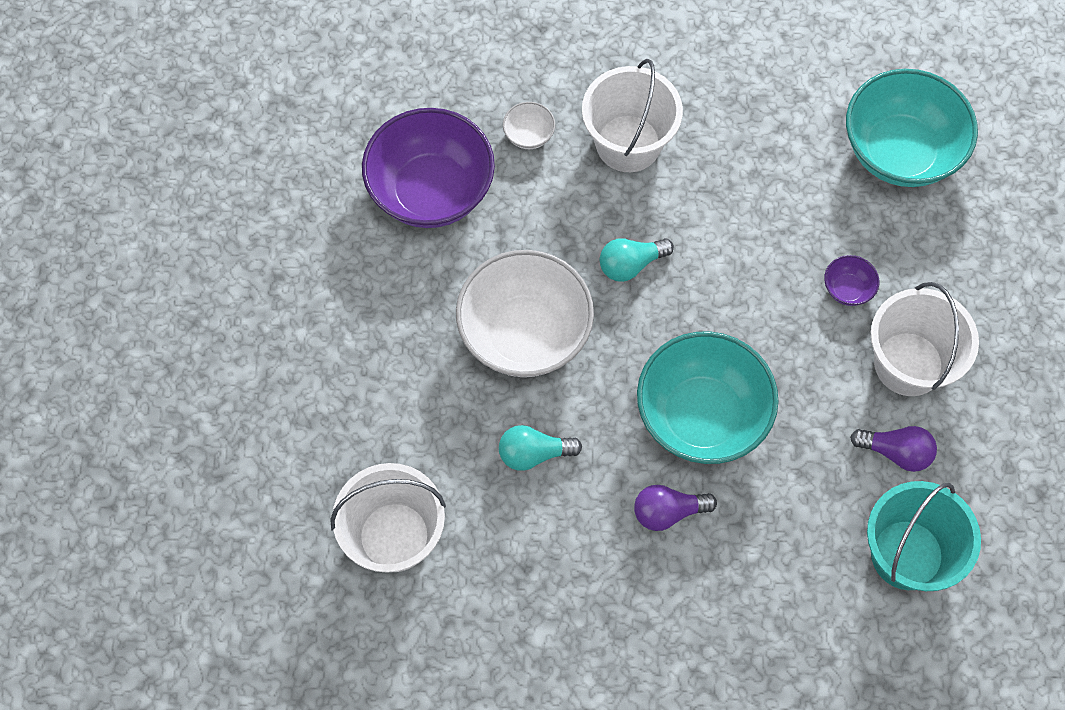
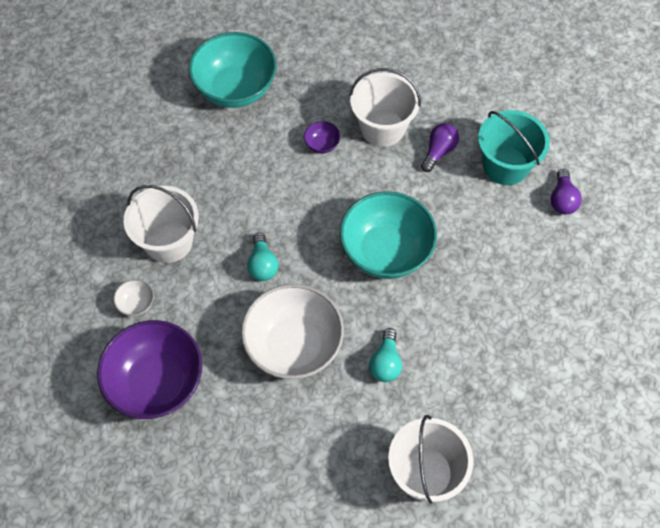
camera: 75 degrees left, 5 degrees down
(668, 512) = (448, 290): purple light bulb -> purple light bulb (562, 200)

